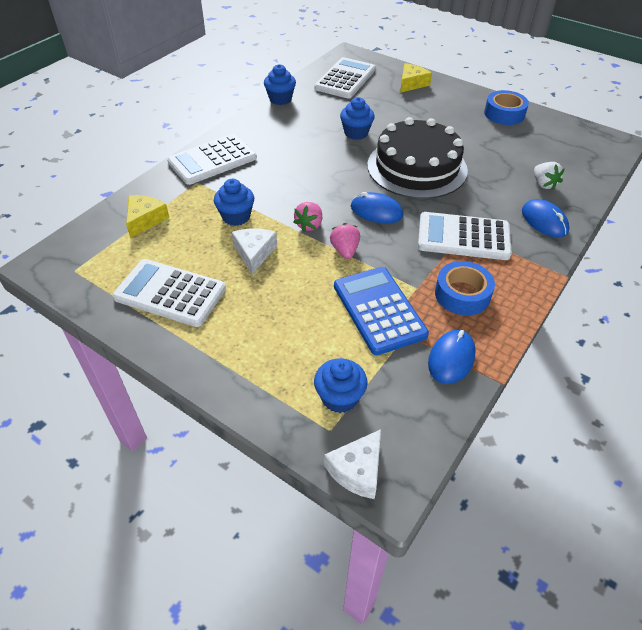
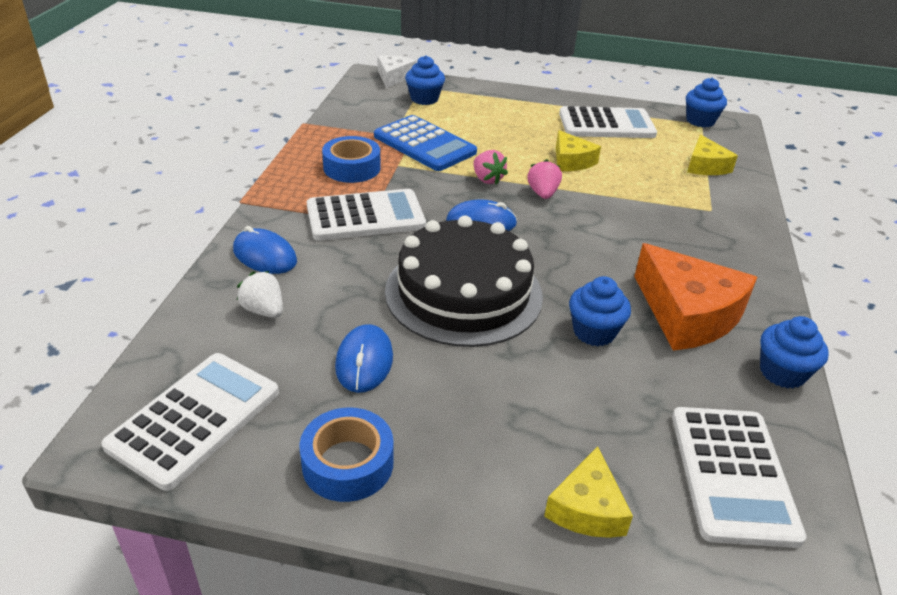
camera: 155 degrees right, 10 degrees down
(212, 160) = (732, 239): white calculator -> white calculator (195, 419)
(236, 217) = (625, 186): blue cupcake -> blue cupcake (700, 121)
(254, 253) = (571, 161): white cheese -> yellow cheese
(296, 129) = (687, 314): none -> orange cheese
(451, 358) = (349, 128): blue mouse -> blue mouse (364, 362)

